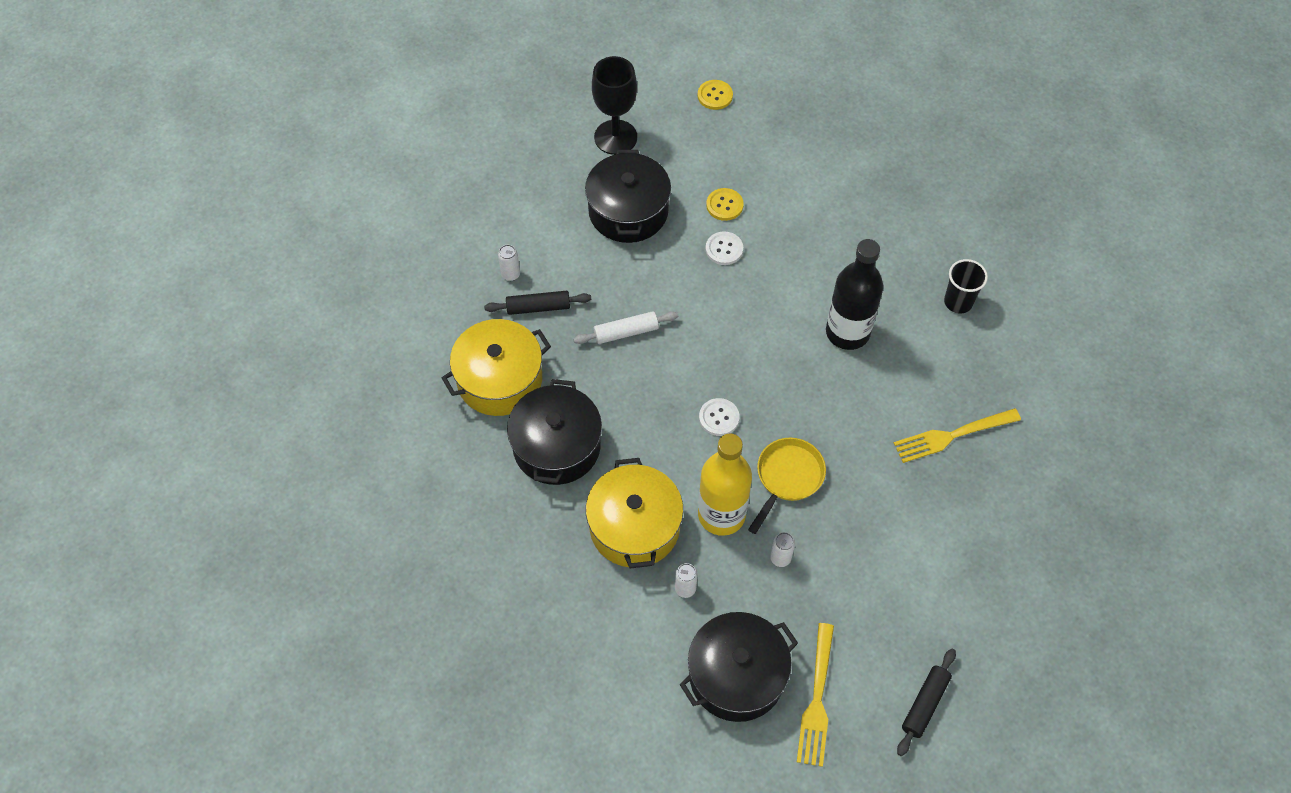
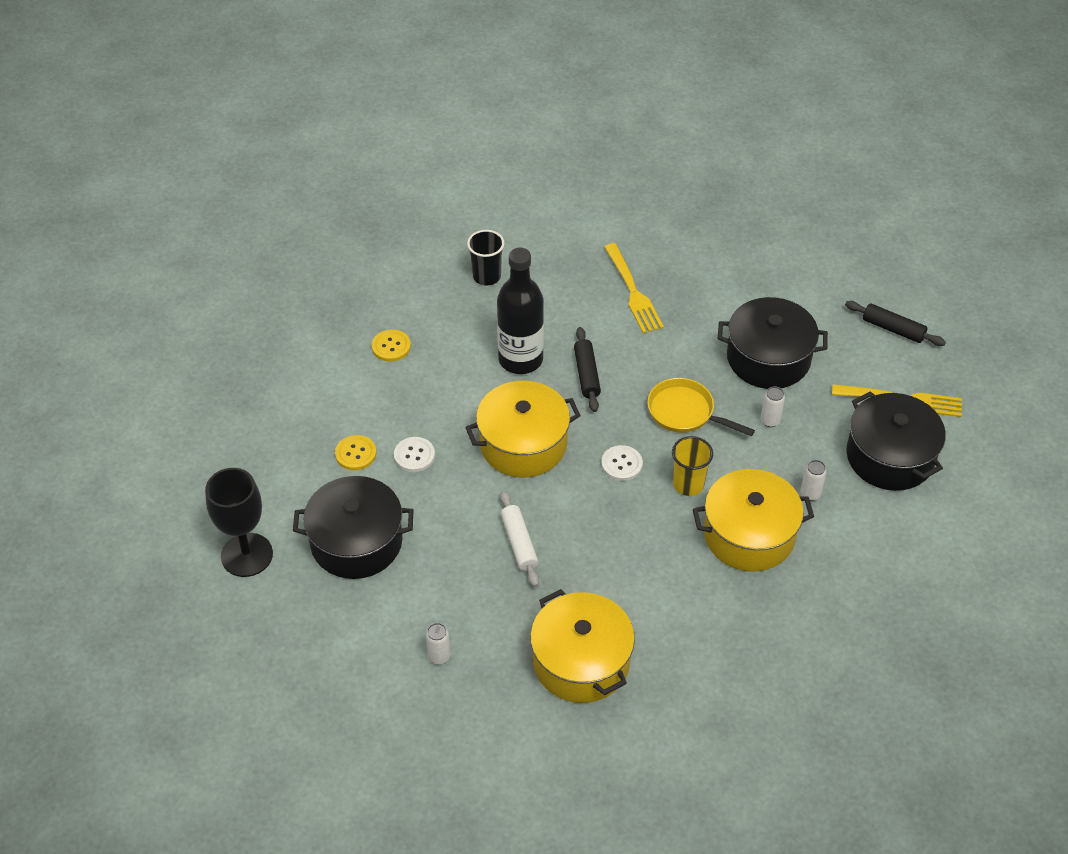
camera: 90 degrees left, 10 degrees down
(538, 307) = (485, 627): black rolling pin -> black rolling pin (587, 374)
(557, 446) = (662, 604): black pot -> black pot (768, 358)
(695, 475) = (688, 484): none -> yellow cup
(715, 96) = (198, 459): yellow button -> yellow button (391, 346)
(721, 515) = (729, 464): yellow bottle -> none
(741, 335) = (523, 444): none -> yellow pot

